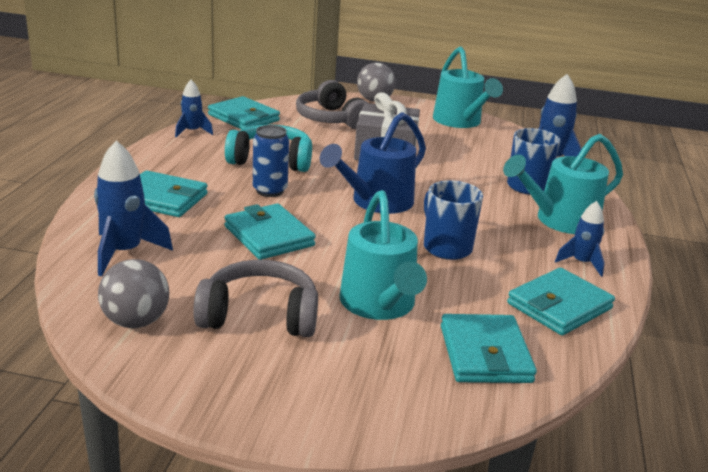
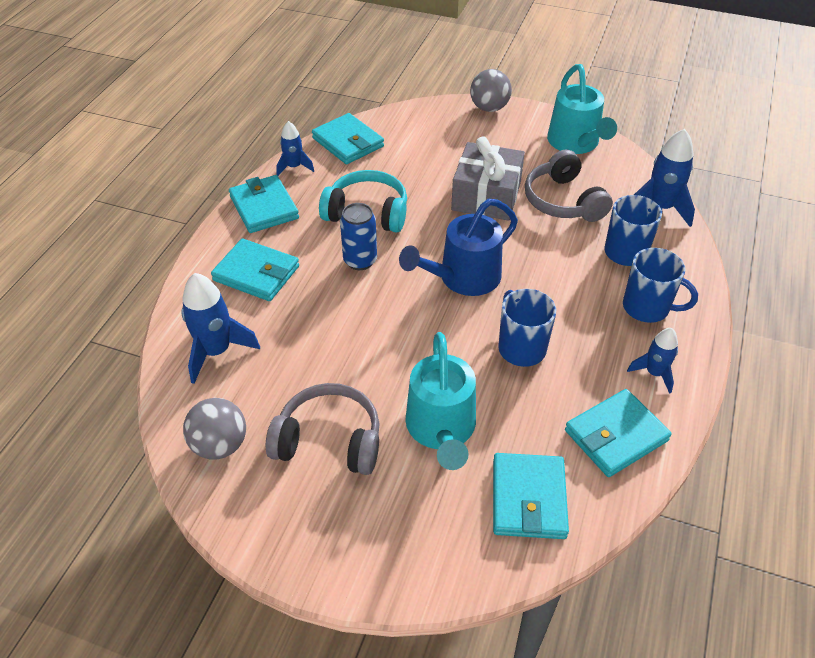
camera: 10 degrees right, 20 degrees up
(269, 236) = (351, 329): turquoise wallet -> turquoise wallet (264, 207)
(331, 119) = (438, 142): grey headphones -> grey headphones (563, 201)
(559, 221) = (647, 308): turquoise watering can -> blue mug

